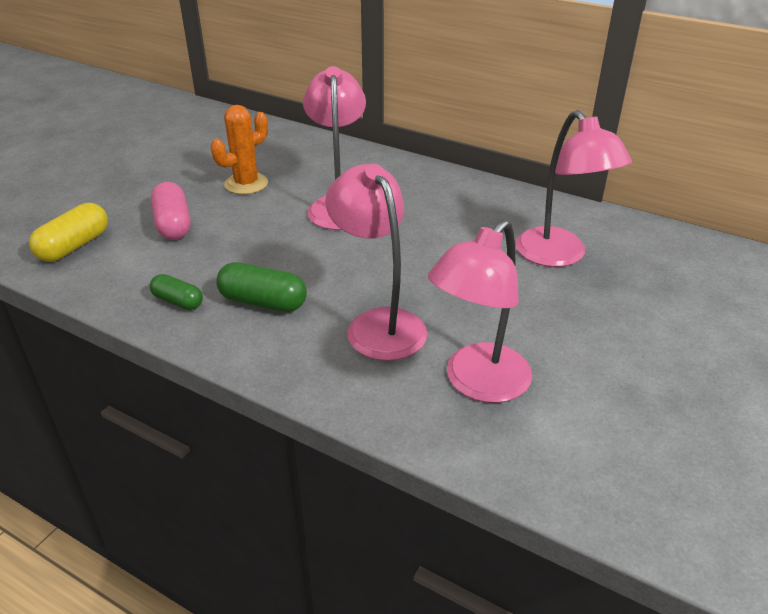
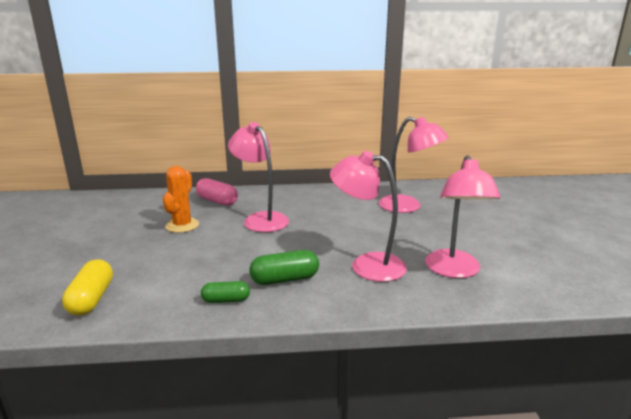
camera: 35 degrees left, 15 degrees down
(173, 224) = (158, 261): pink capsule -> pink capsule (217, 201)

